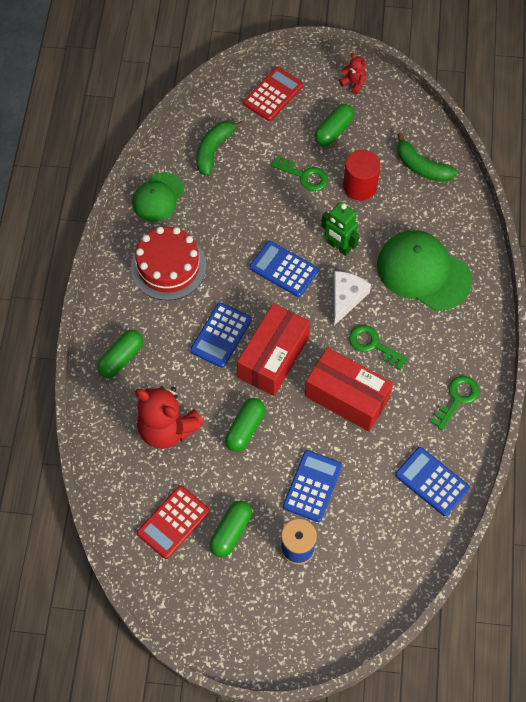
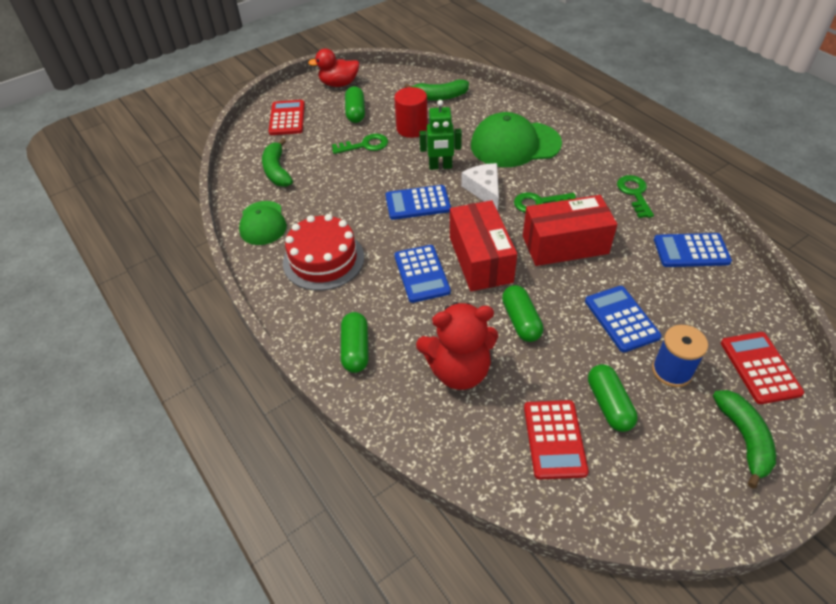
camera: 40 degrees left, 15 degrees down
(284, 624) = (743, 438): none -> green banana
(353, 83) = (339, 84): red teddy bear -> red duck
(357, 598) = (760, 368): none -> red calculator

